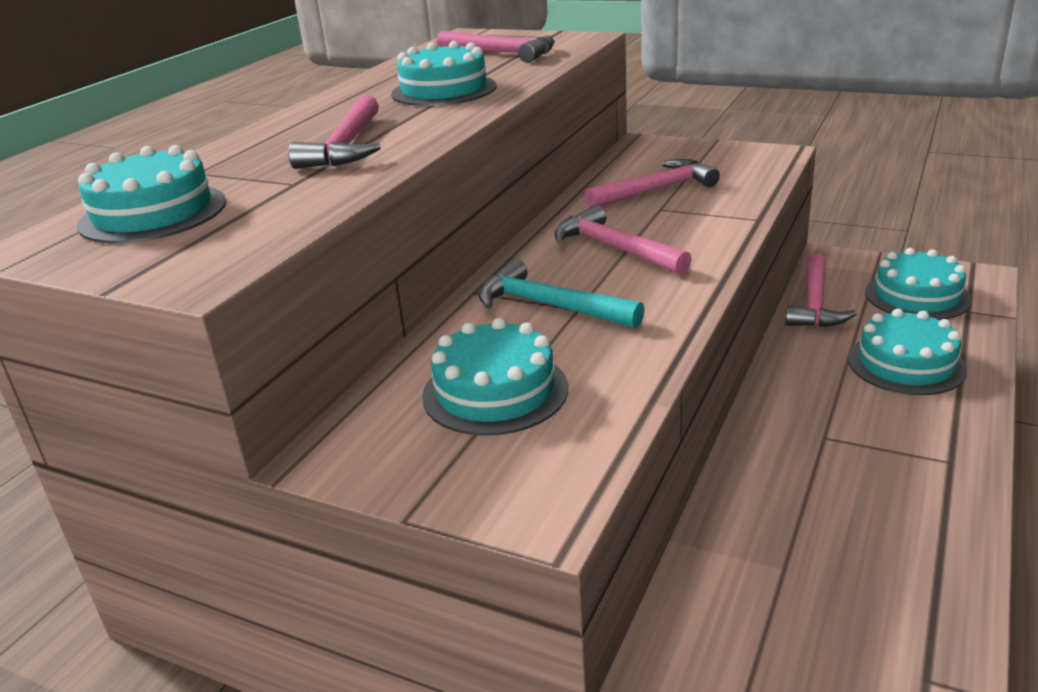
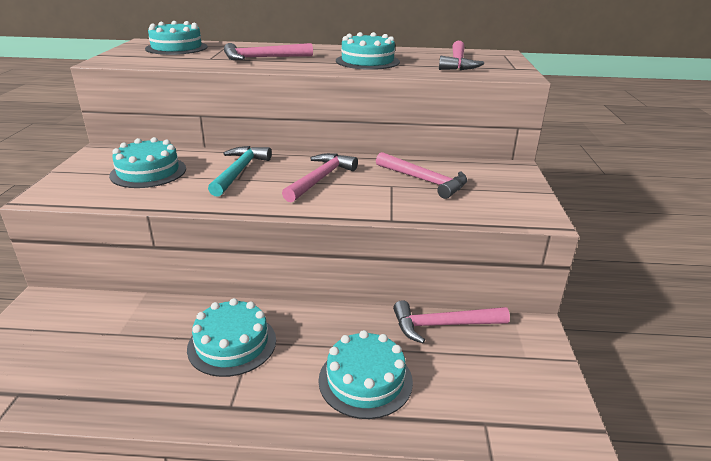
camera: 65 degrees right, 0 degrees up
(917, 296) = (494, 386): turquoise cake -> turquoise cake (232, 344)

